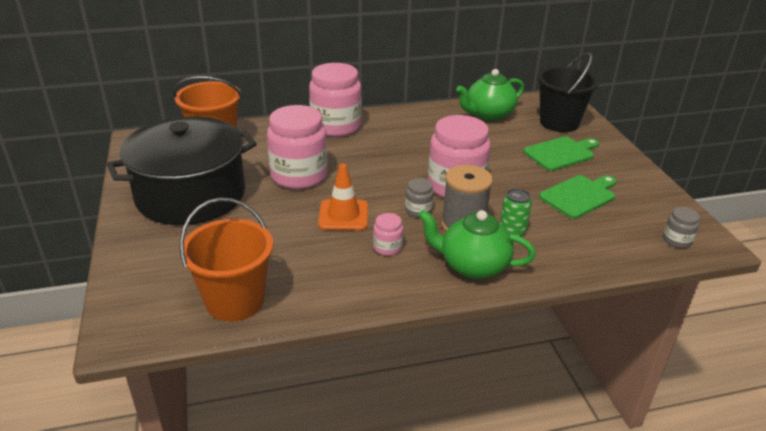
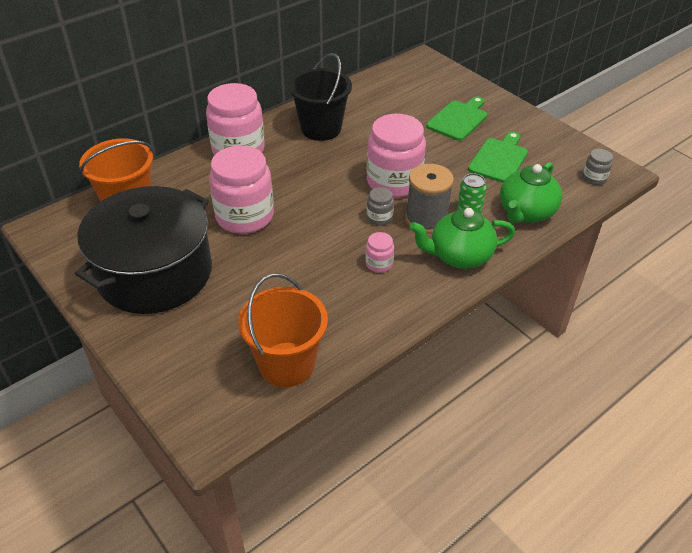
camera: 25 degrees left, 10 degrees up
(343, 215) = (317, 245): orange traffic cone -> none
(488, 115) = (371, 95): green teapot -> green teapot (526, 213)
(559, 123) = (437, 87): black bucket -> black bucket (321, 129)

